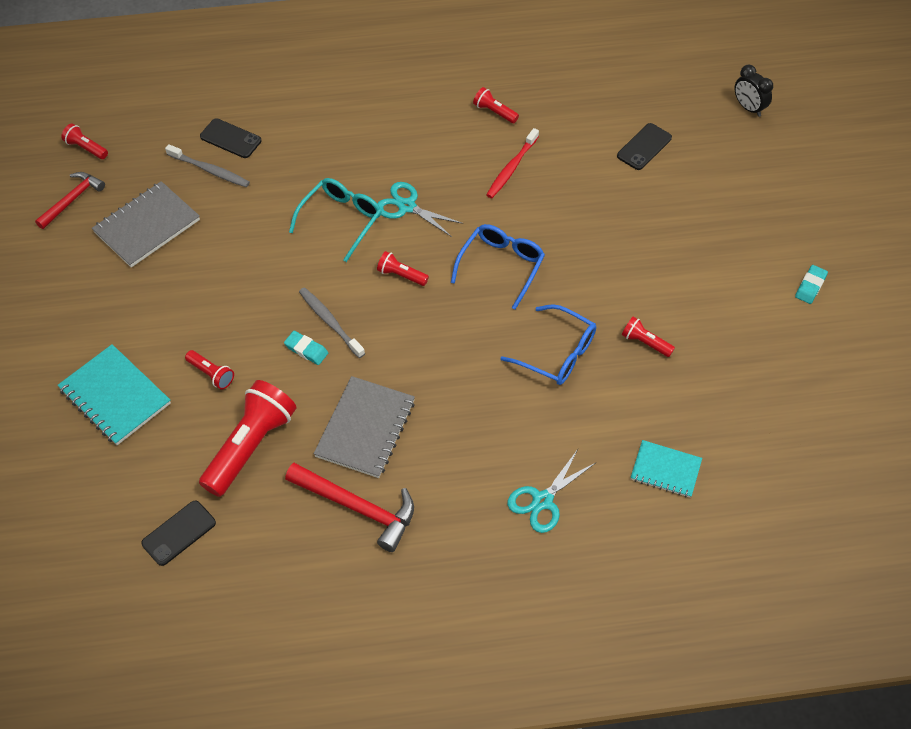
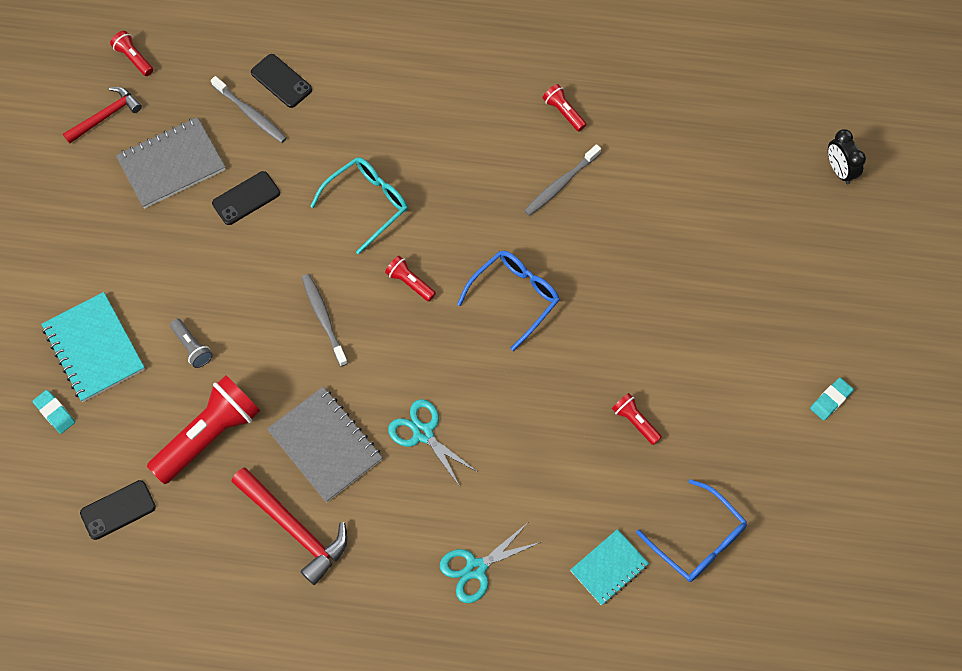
camera: 15 degrees right, 10 degrees up
(211, 374) = (192, 347): red flashlight -> grey flashlight
(306, 350) = (292, 343): turquoise eraser -> turquoise eraser (55, 413)
(365, 428) = (325, 445): grey notebook -> grey notebook turned 75 degrees counterclockwise
(407, 206) = (439, 204): turquoise scissors -> turquoise scissors (423, 433)
(511, 168) = (560, 184): red toothbrush -> grey toothbrush
(557, 353) = (541, 411): blue glasses -> blue glasses (698, 540)
(644, 147) = (709, 192): black phone -> black phone (246, 198)
(665, 470) = (609, 568): turquoise notebook -> turquoise notebook turned 75 degrees counterclockwise

